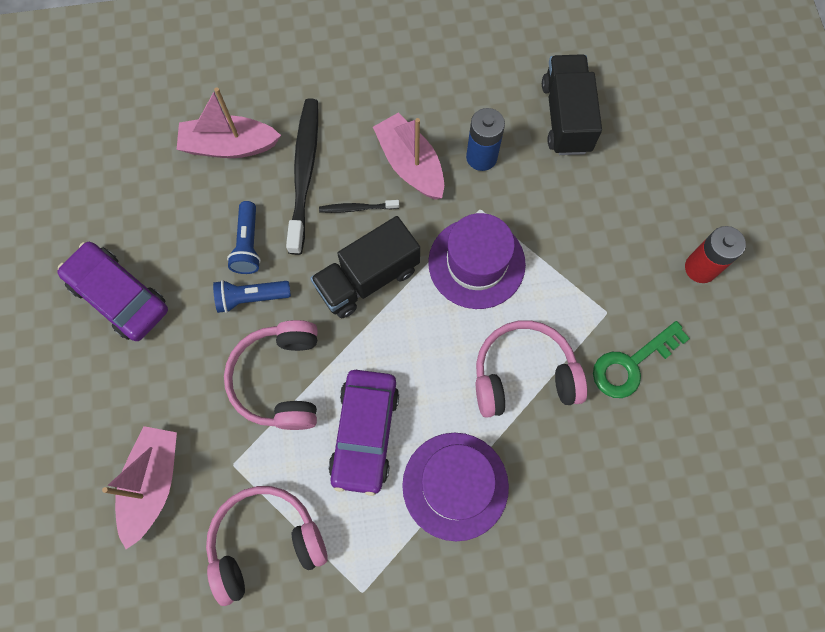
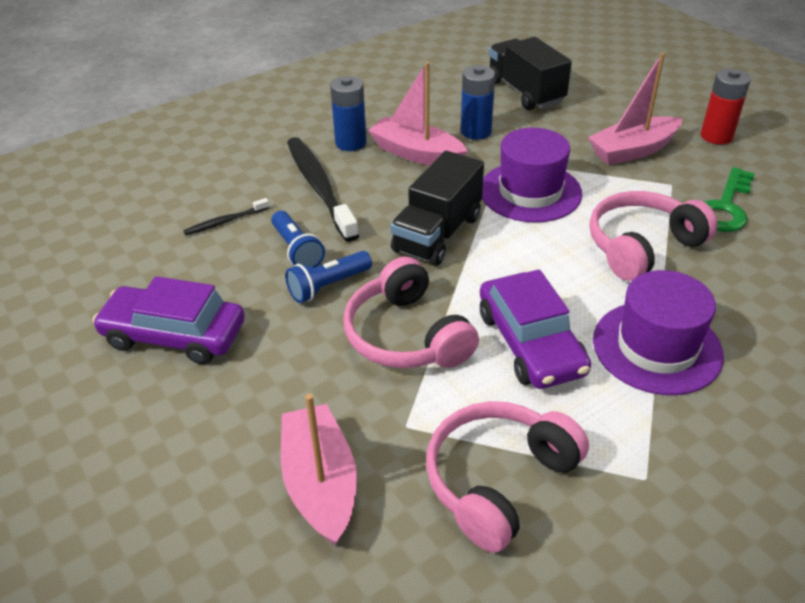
camera: 25 degrees left, 30 degrees down
(229, 146) = (230, 193): pink boat -> pink boat (633, 150)
(357, 208) = (389, 193): black toothbrush -> black toothbrush (225, 221)
(362, 122) = (351, 143): none -> blue battery

